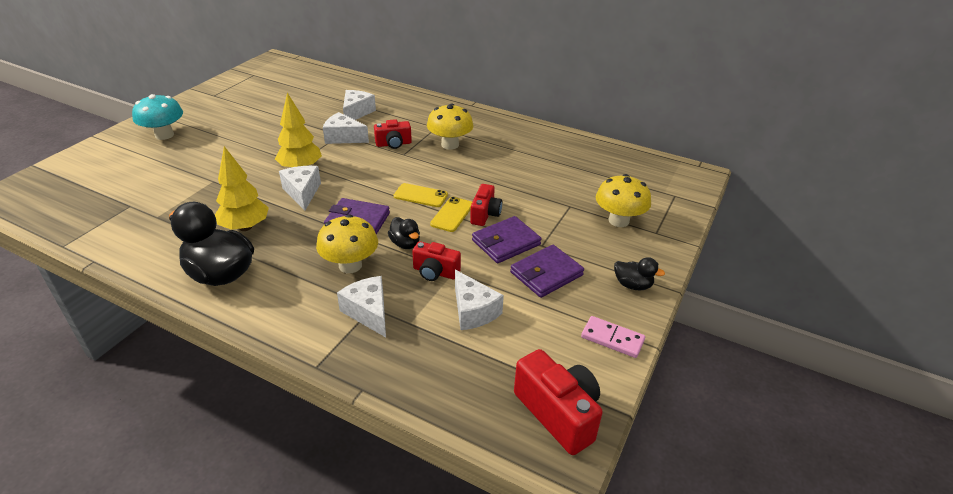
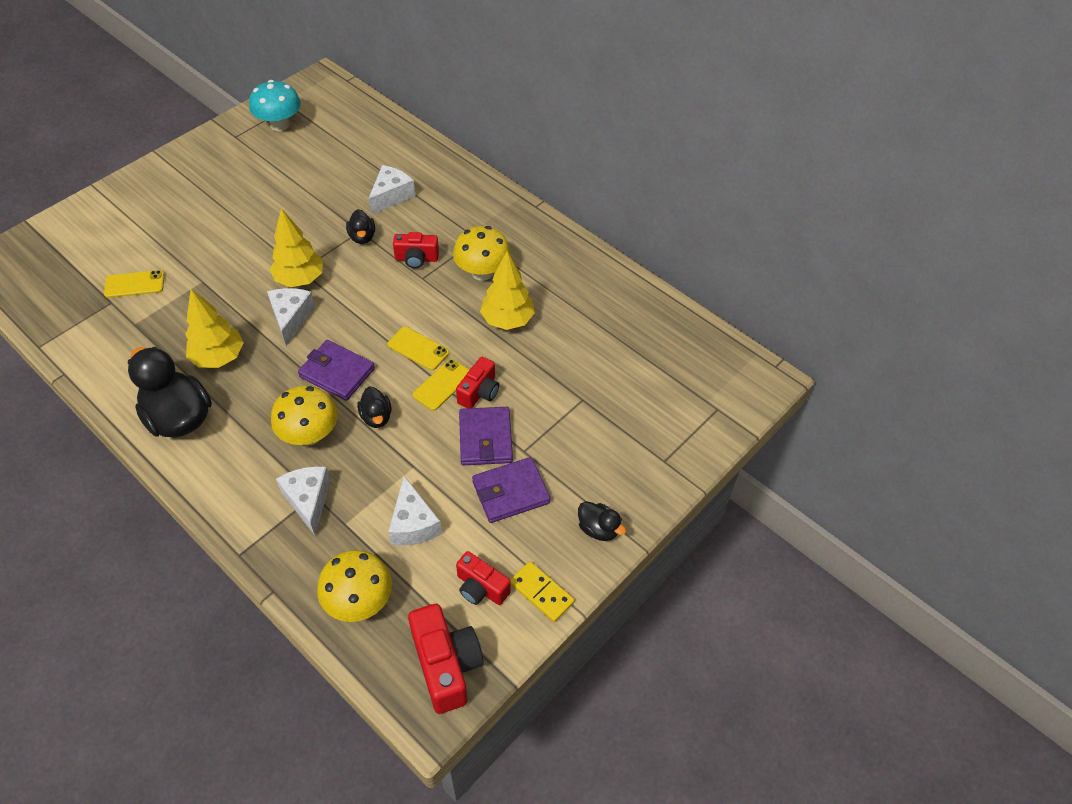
camera: 15 degrees right, 15 degrees up
(150, 191) = (134, 284): none -> yellow phone
(164, 135) = (166, 197): turquoise mushroom -> turquoise mushroom (279, 125)
(343, 137) = (362, 237): white cheese -> black duck
(435, 272) = (393, 463): red camera -> red camera (481, 588)
(484, 169) = (507, 320): none -> yellow tree
(506, 242) = (485, 438): purple wallet -> purple wallet turned 75 degrees counterclockwise
(612, 338) = (541, 592): pink domino -> yellow domino
(618, 221) = (629, 434): yellow mushroom -> yellow mushroom (359, 601)

